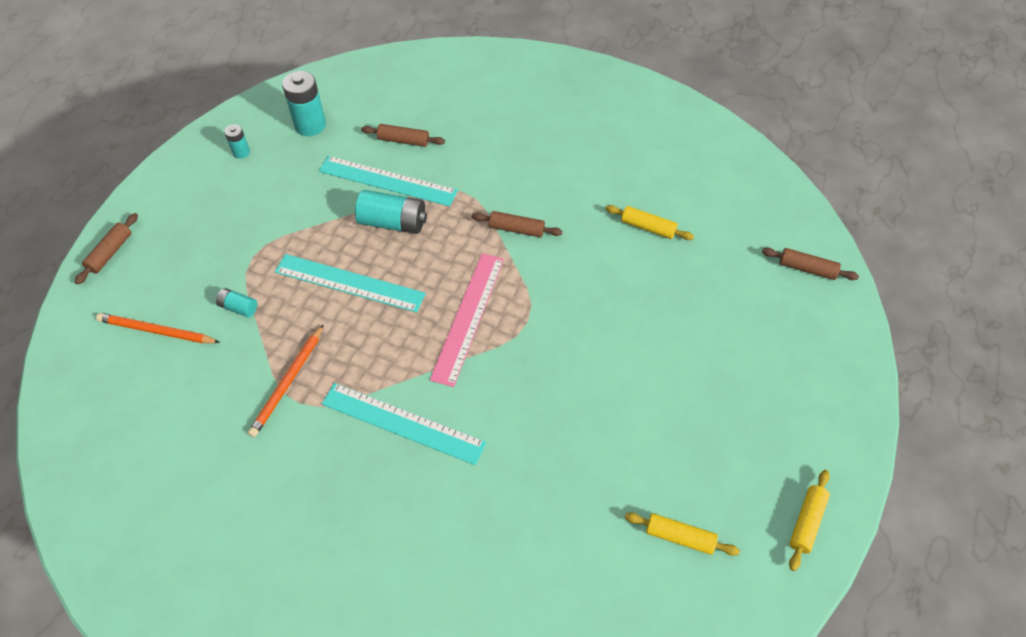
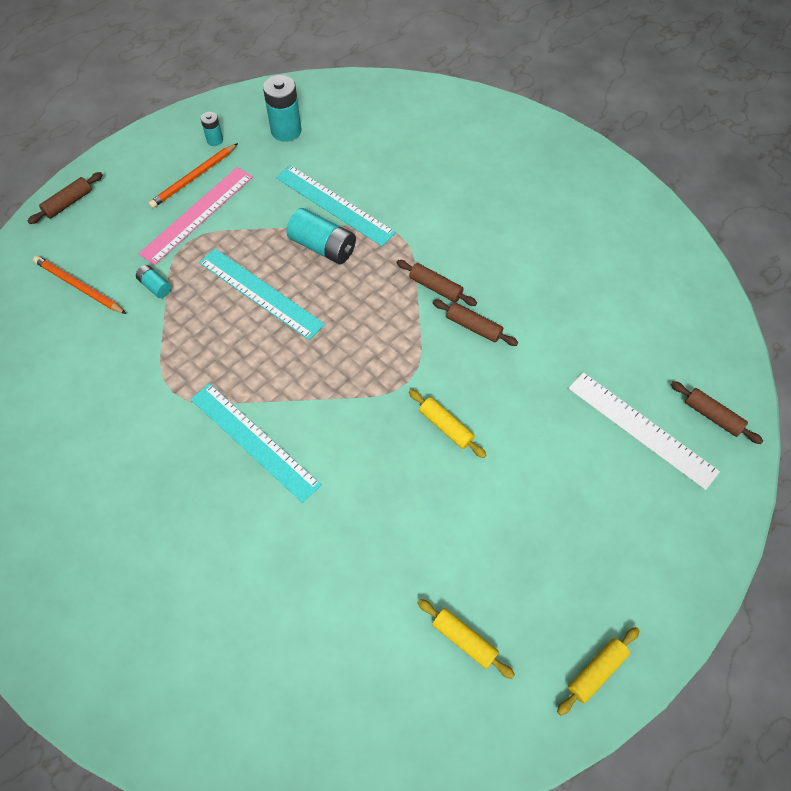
camera: 20 degrees right, 5 degrees up
(288, 382) = (170, 369): orange pencil -> orange pencil (194, 178)
(403, 141) = (365, 169): brown rolling pin -> brown rolling pin (474, 327)
(468, 317) = (354, 359): pink ruler -> pink ruler (197, 214)
(648, 228) = (565, 324): yellow rolling pin -> yellow rolling pin (446, 427)
(753, 298) = (641, 429): none -> white ruler

